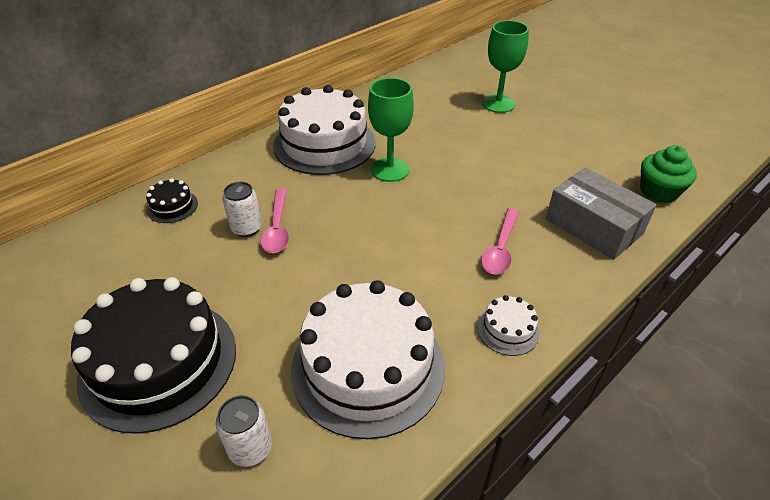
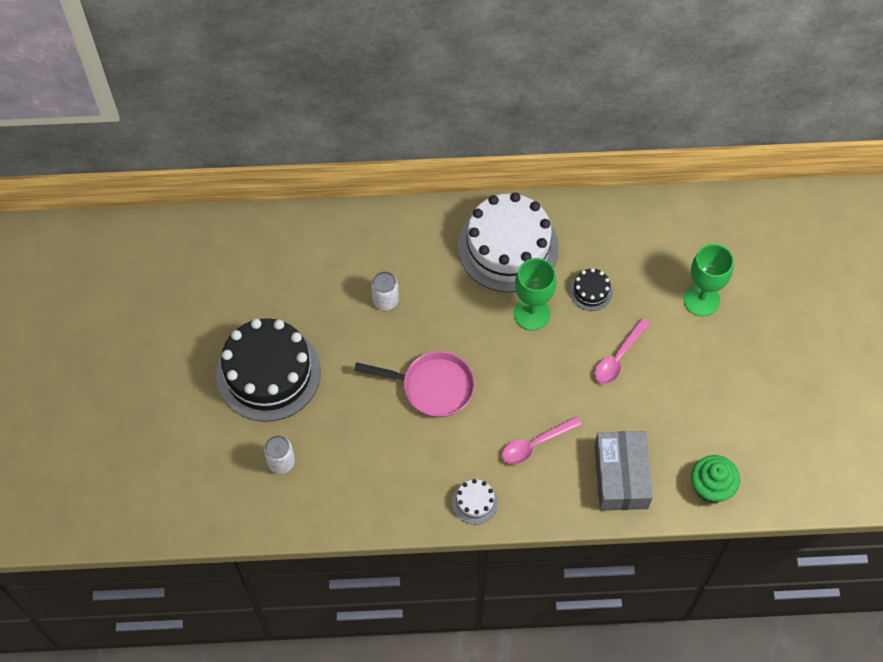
camera: 40 degrees right, 20 degrees up
(172, 206) = (351, 241): black cake -> black cake (591, 291)
(277, 228) = (405, 315): pink spoon -> pink spoon (618, 357)
(360, 264) = (432, 387): none -> pink pan
(368, 367) = (374, 462): white cake -> none

